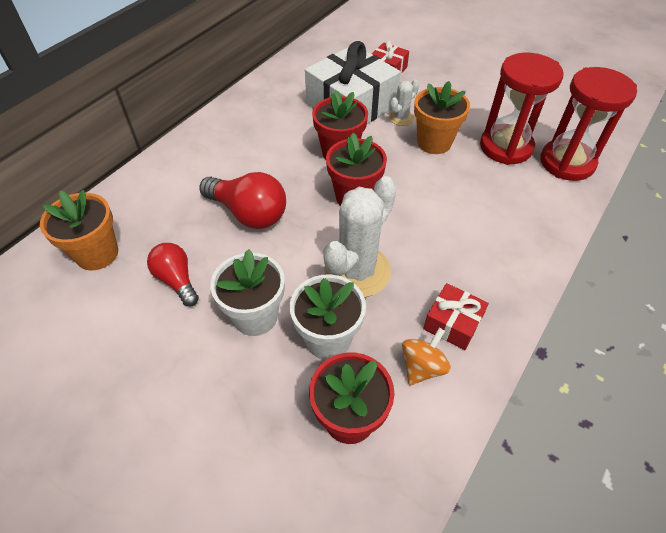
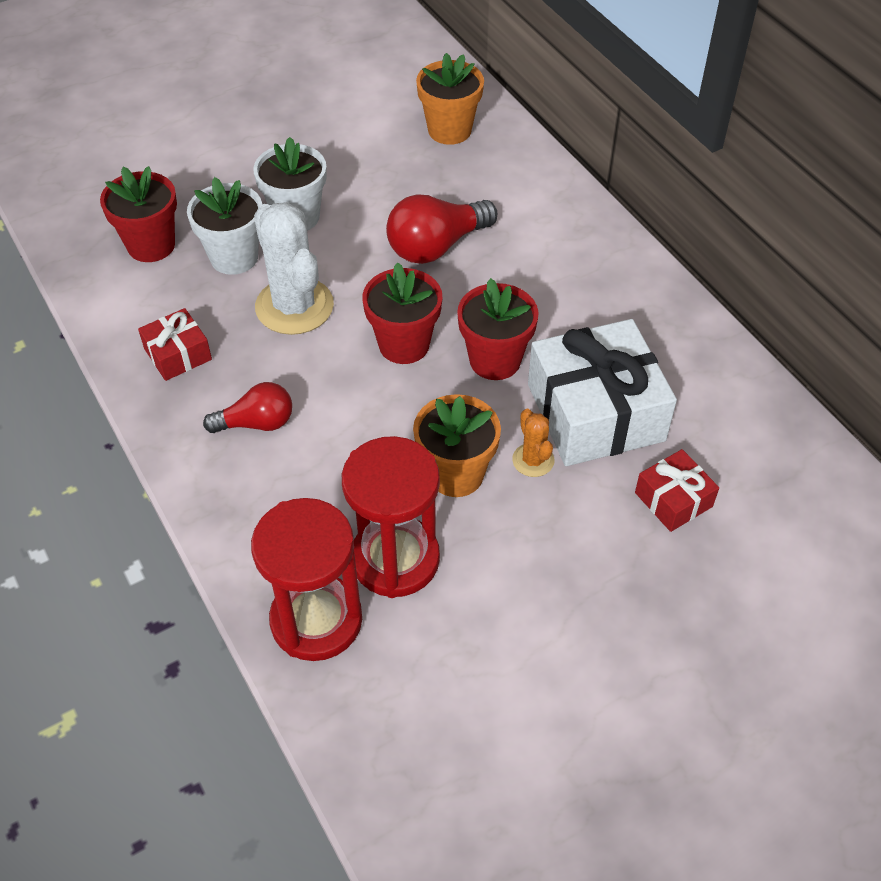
camera: 115 degrees right, 0 degrees up
(177, 280) = (378, 175): red light bulb -> red light bulb (257, 423)
(401, 118) = (533, 460): white cactus -> orange cactus
(422, 367) = (154, 311): orange spinning top -> none

